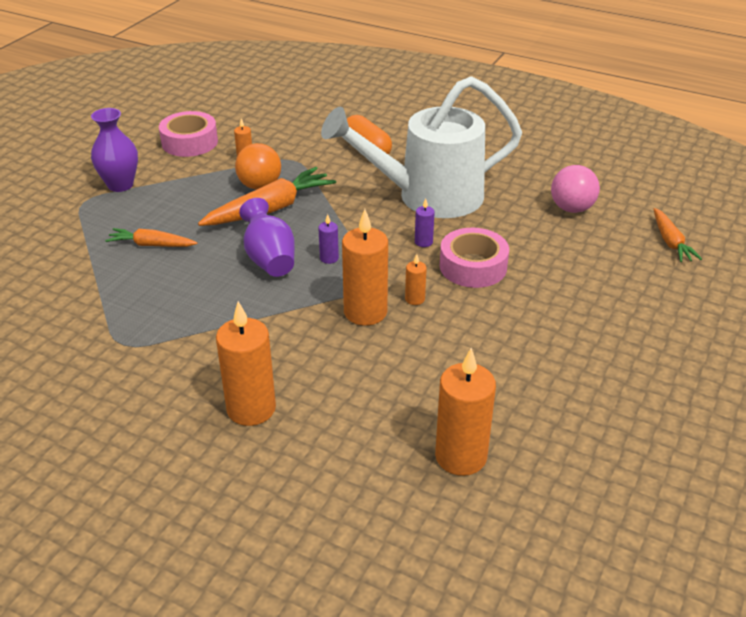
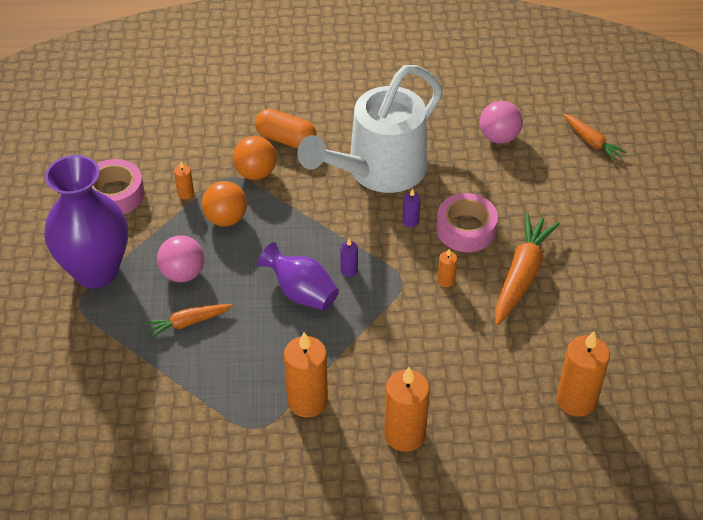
camera: 30 degrees left, 10 degrees up
(120, 185) = (96, 271): purple vase -> purple vase, size x1.73
(185, 210) = (183, 273): none -> pink ball
(270, 209) = (257, 240): orange carrot -> orange carrot (522, 275)
(317, 164) = (255, 173): none -> orange ball
(365, 312) = (418, 310): orange candle -> orange candle (307, 401)

